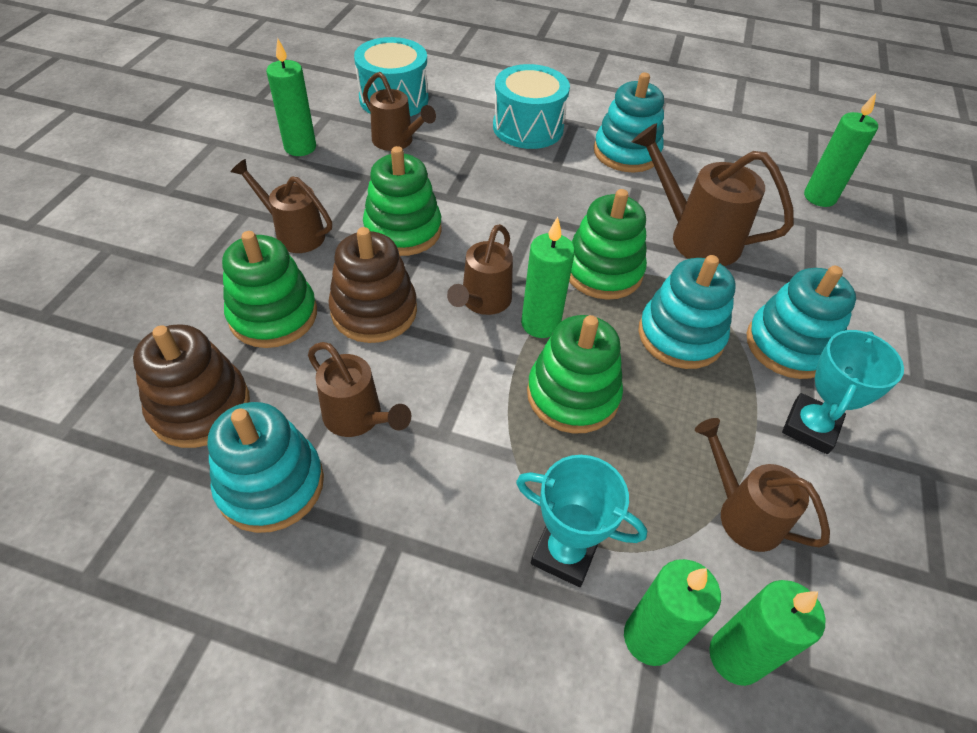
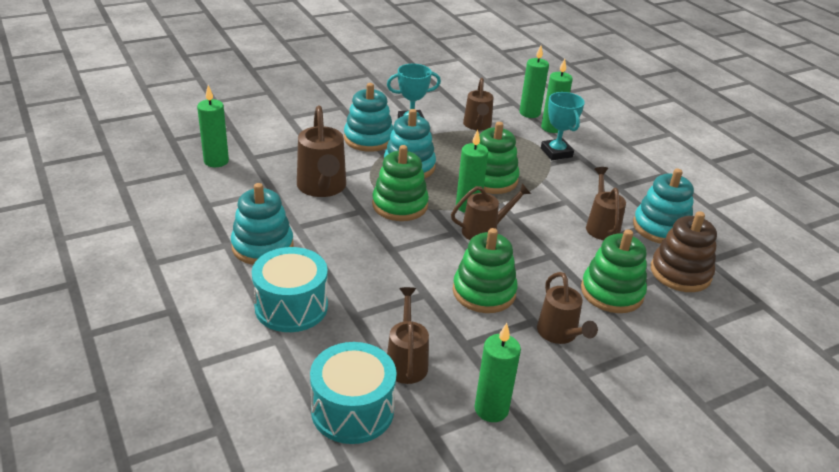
camera: 135 degrees left, 15 degrees down
(374, 311) = (550, 261): brown stacking toy -> none

